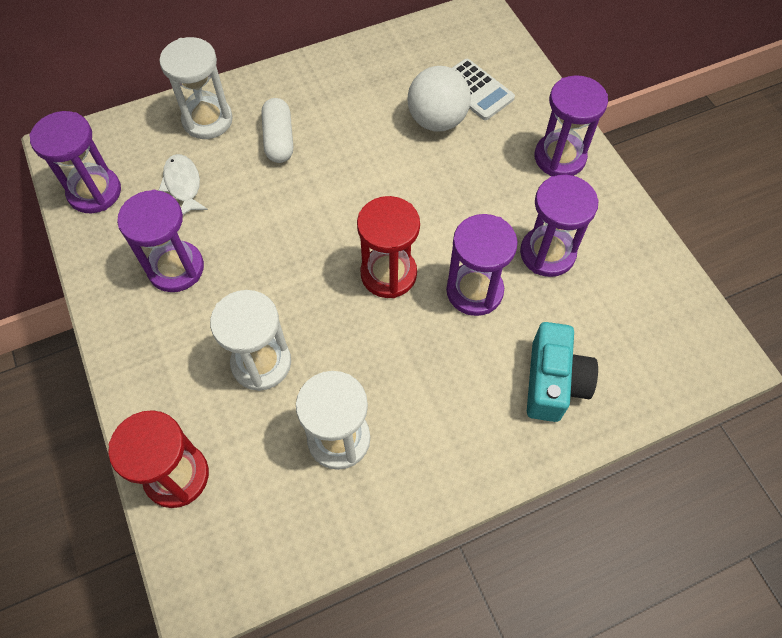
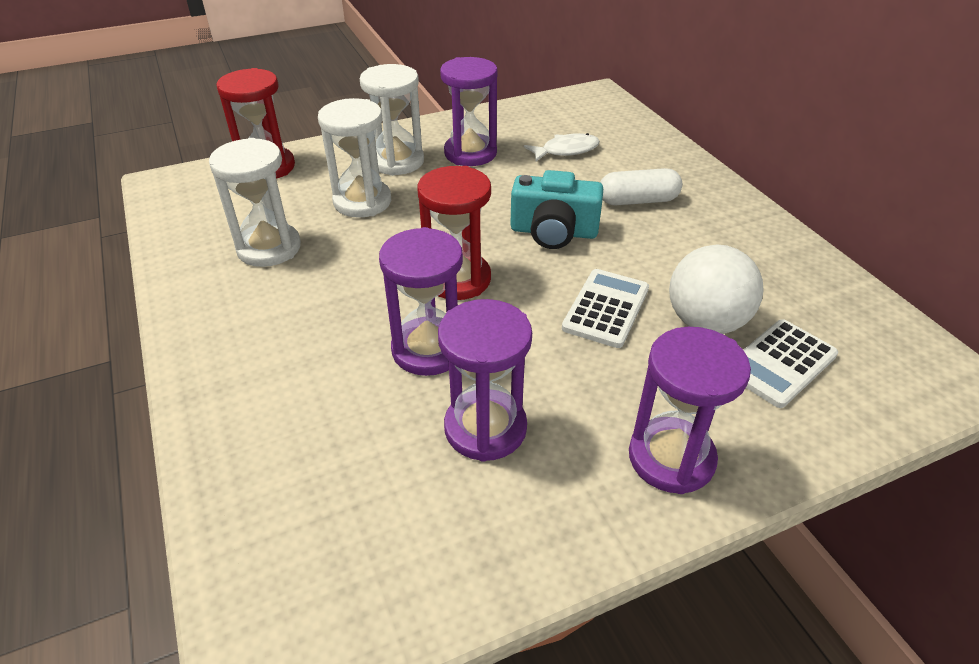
camera: 90 degrees right, 20 degrees down
(94, 192) = (552, 111): purple hourglass -> none
(207, 120) = (652, 158): white hourglass -> white hourglass (397, 161)
(423, 176) = (606, 308): none -> white calculator
(553, 382) = (283, 419): turquoise camera -> turquoise camera (553, 232)

